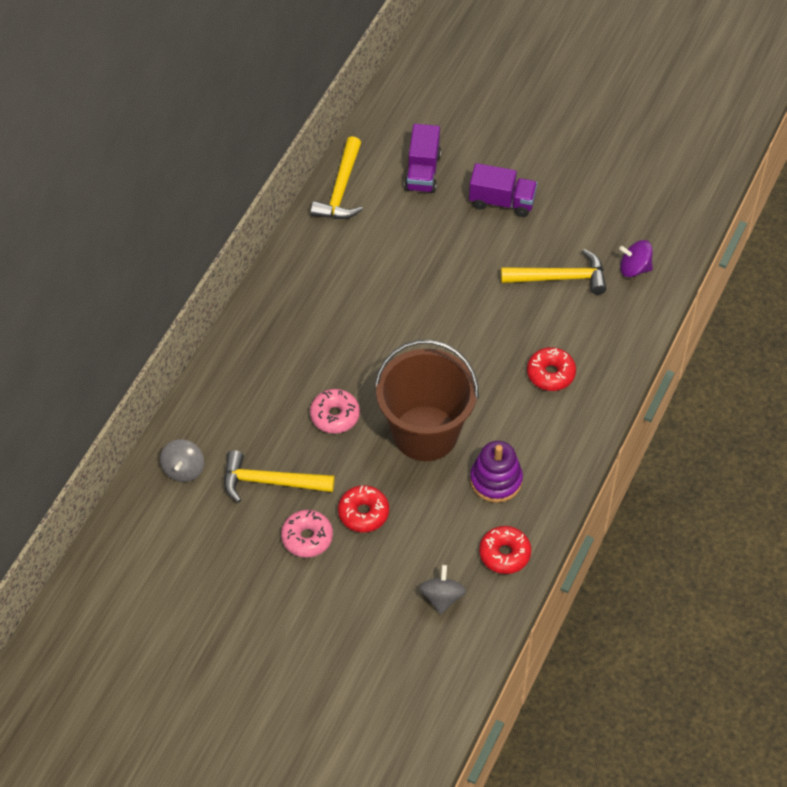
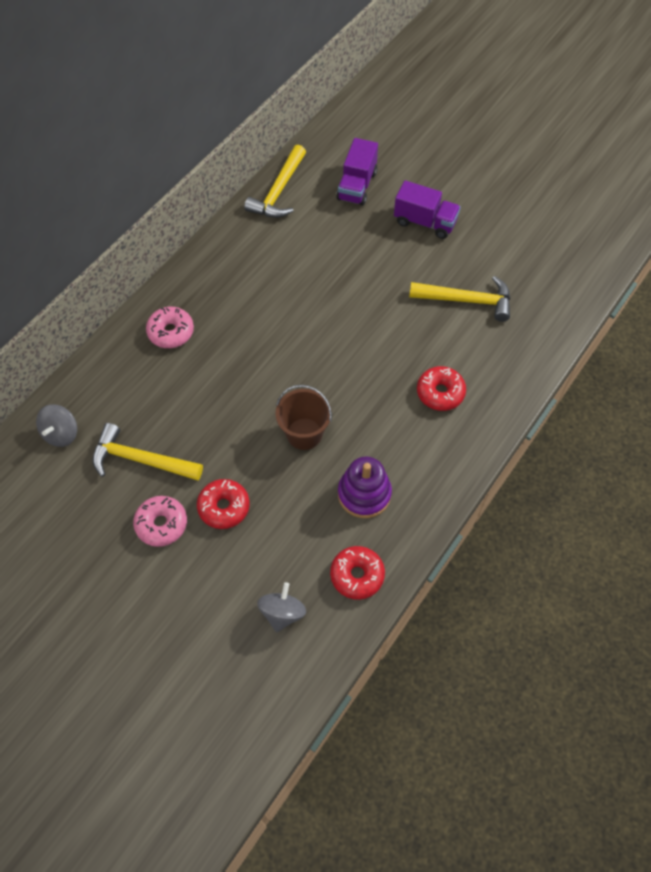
camera: 10 degrees right, 5 degrees up
(335, 416) = (220, 402): pink donut -> pink donut (171, 332)
(425, 433) = (304, 434): brown bucket -> brown bucket, size x0.55
(634, 268) = (540, 301): purple spinning top -> none

